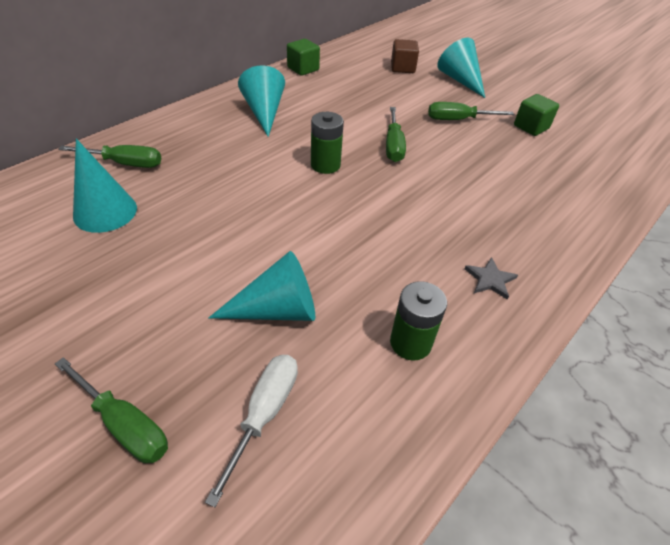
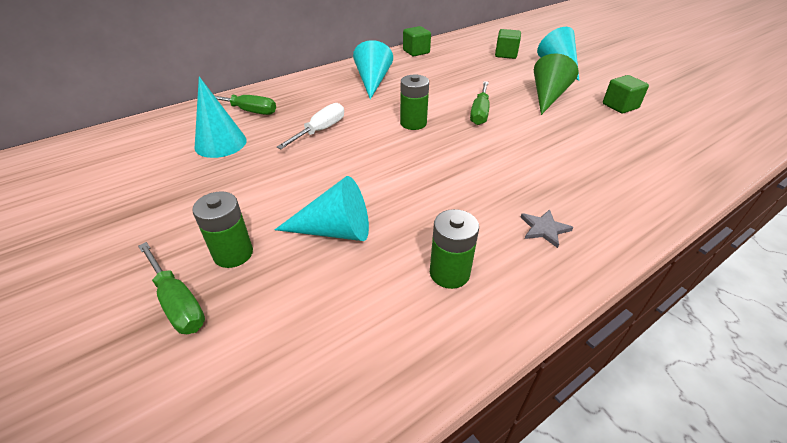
camera: 15 degrees right, 5 degrees down
(170, 354) = (233, 253): none -> green battery
(264, 414) = (296, 313): white screwdriver -> white screwdriver (320, 131)
(402, 68) = (506, 54): brown cube -> green cube
(458, 120) = (548, 96): green screwdriver -> green cone

